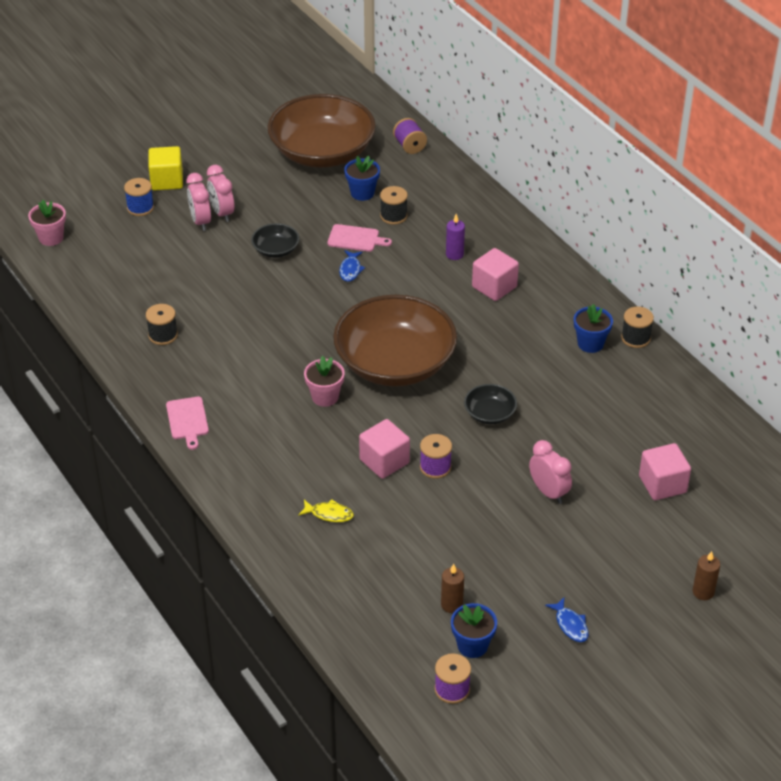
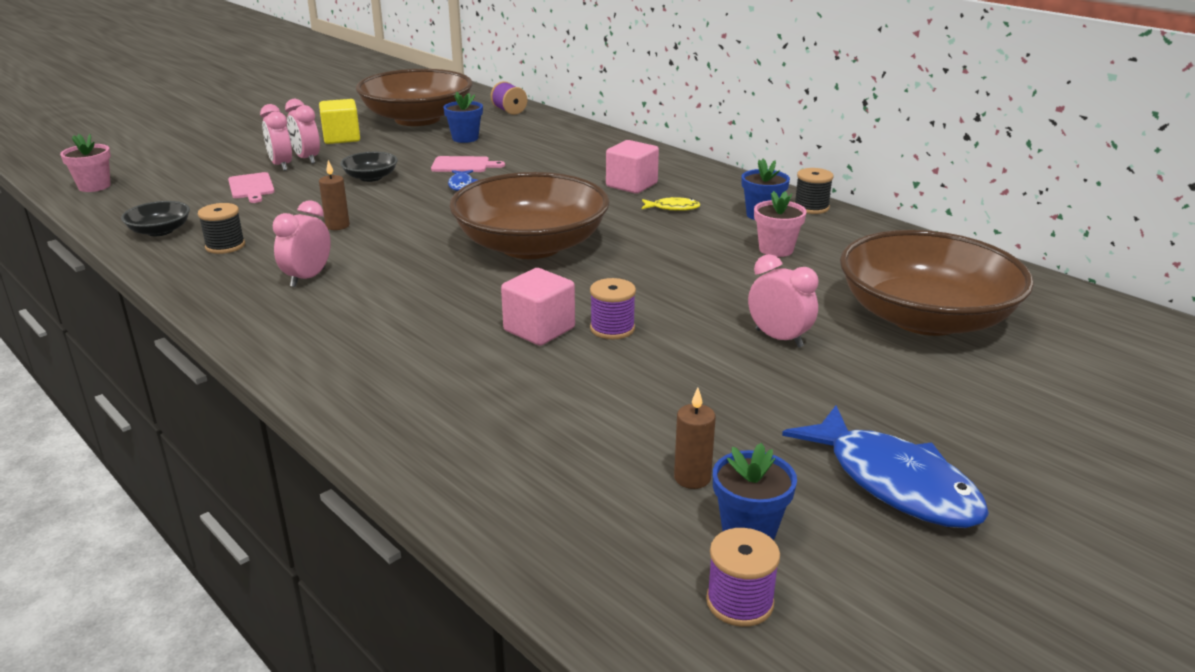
camera: 10 degrees left, 15 degrees down
(140, 208) = (210, 161): blue spool -> none
(167, 181) = (244, 143): yellow cube -> yellow cube (342, 138)
(187, 420) = (252, 315): pink cutting board -> pink cutting board (251, 187)
(225, 383) = (308, 278): none -> pink clock
(325, 397) = (445, 279): pink flower pot -> pink flower pot (776, 249)
(329, 514) = (468, 390): yellow fish -> yellow fish (673, 208)
(393, 216) = (503, 149): black spool -> none
(454, 254) = (578, 168): purple candle -> none
(489, 413) = (666, 276): black bowl -> black bowl (160, 231)
(570, 625) = (894, 482): blue fish -> blue fish, size x2.22
(662, 484) = (925, 318): pink cube -> brown bowl
(703, 592) = (1064, 420): brown candle -> brown candle (337, 226)

